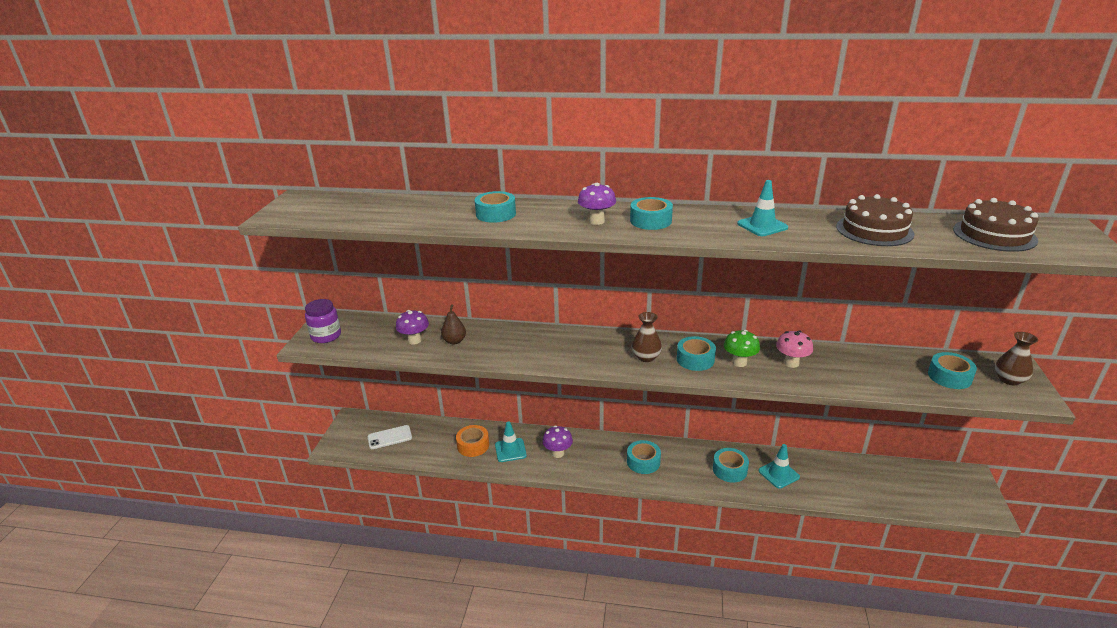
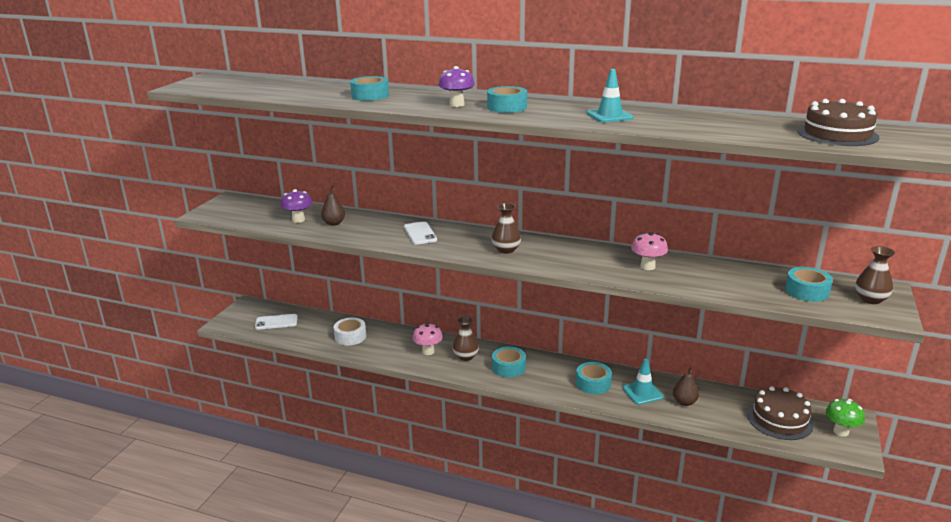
camera: 10 degrees right, 5 degrees down
(326, 336) = (222, 210): purple jar -> none
(473, 445) = (350, 336): orange tape -> white tape
(510, 450) = (384, 344): turquoise traffic cone -> none
(550, 345) = (420, 233): none -> white phone
(558, 453) = (428, 351): purple mushroom -> pink mushroom
(597, 454) = (465, 356): none -> brown vase
(695, 359) = (553, 255): turquoise tape -> none
(739, 362) = (595, 261): green mushroom -> green mushroom (841, 431)
(820, 479) = (684, 402): none -> brown pear
(874, 230) = (717, 124): brown cake -> brown cake (779, 419)

